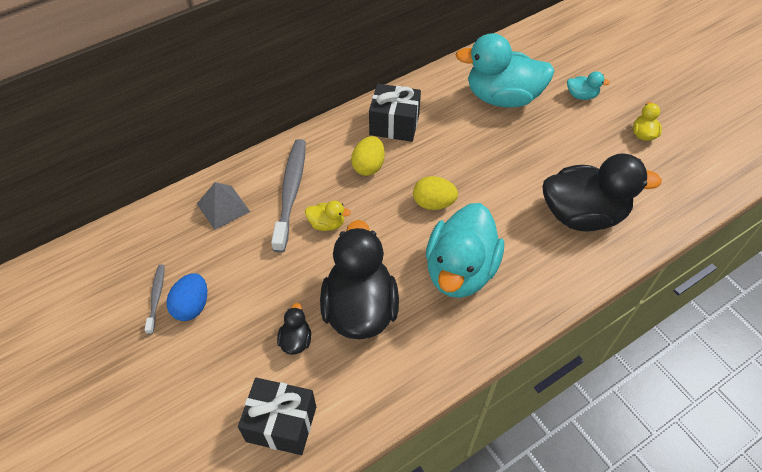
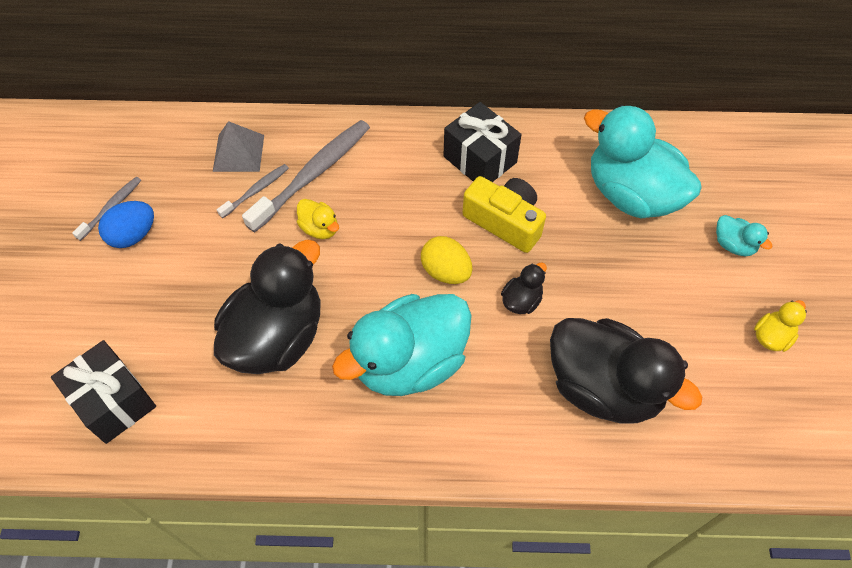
camera: 35 degrees right, 5 degrees up
(259, 225) = (256, 190): none -> grey toothbrush
(296, 340) = (192, 329): black duck -> black duck (521, 300)
(368, 166) = (413, 191): yellow egg -> none
(443, 153) = (505, 221): none -> yellow camera

